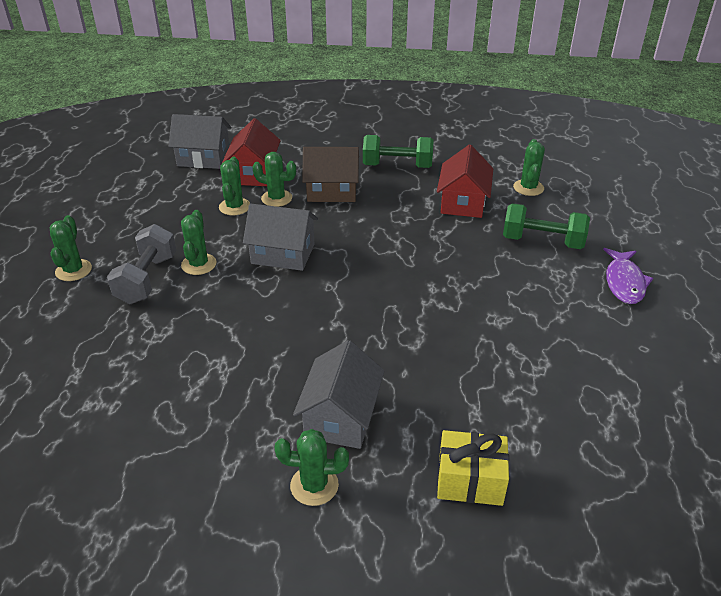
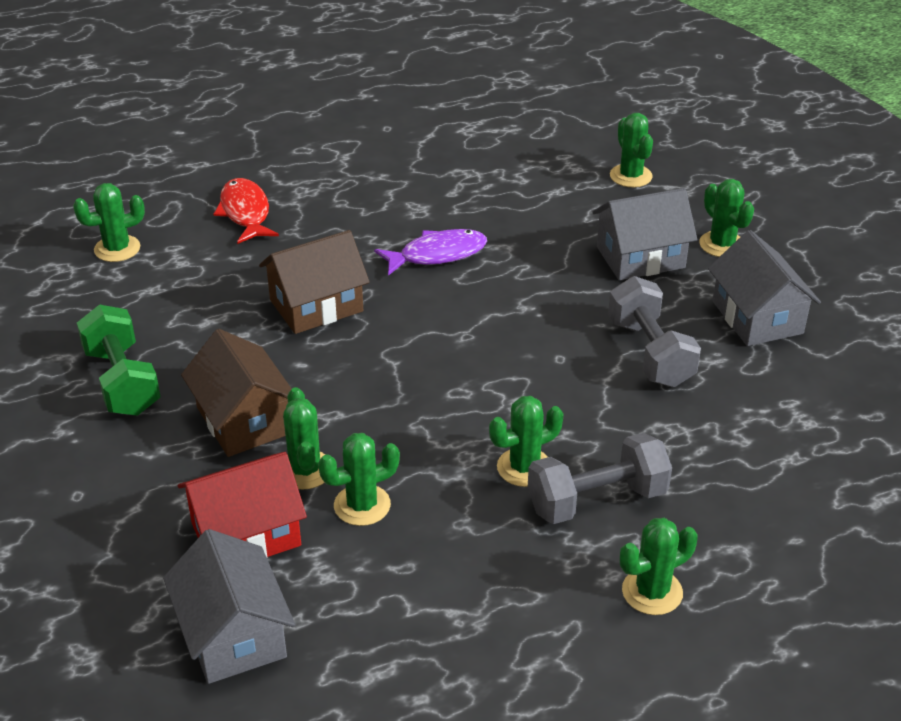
camera: 120 degrees left, 0 degrees up
(231, 362) = (650, 353): none -> grey dumbbell
(283, 254) = (436, 400): grey house -> grey house (757, 317)
(412, 239) = (316, 306): none -> brown house
(463, 202) = (193, 291): red house -> none
(470, 481) = (631, 176): yellow gift -> green cactus
(542, 241) = (245, 212): green dumbbell -> red fish
(624, 282) = (287, 151): purple fish -> purple fish (437, 254)

